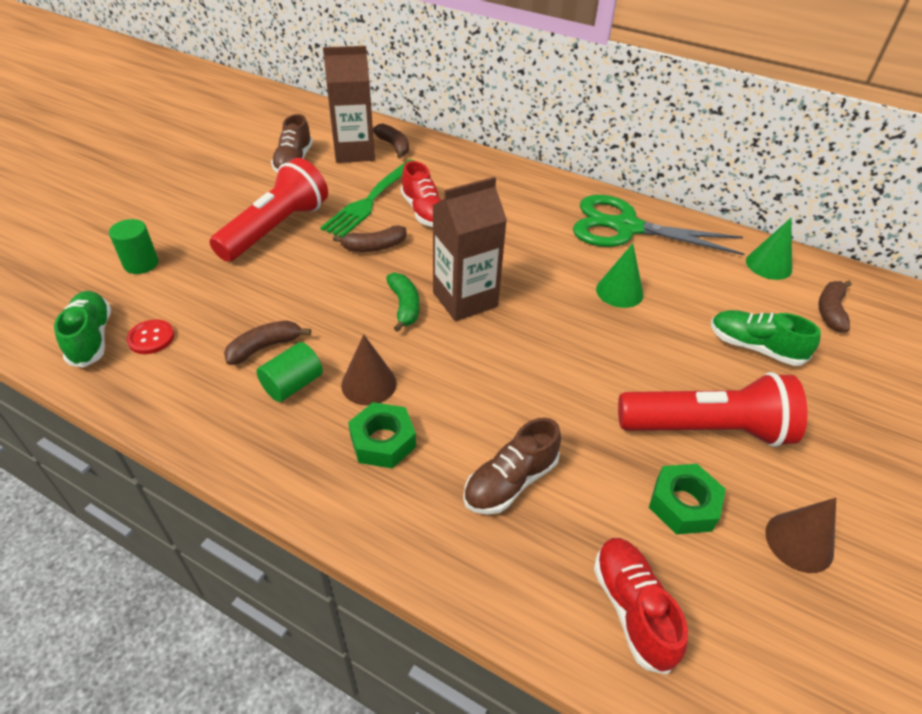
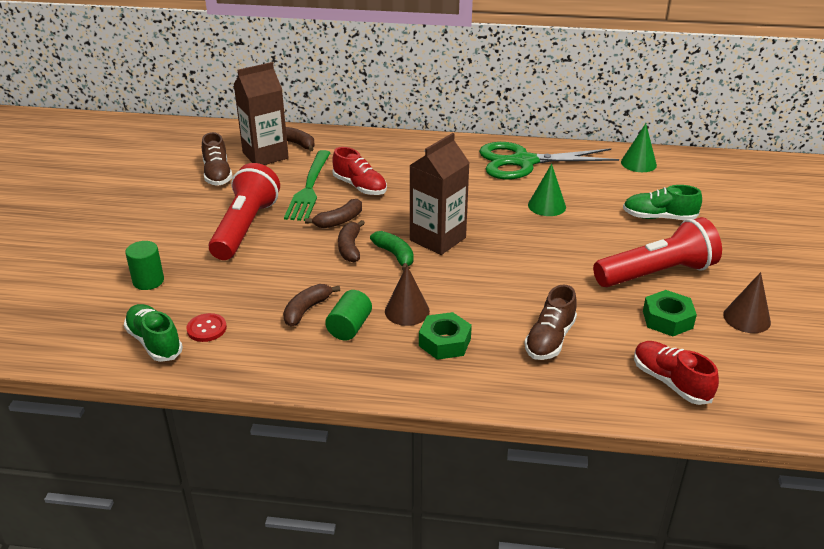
camera: 20 degrees left, 10 degrees down
(830, 311) = (695, 183): brown banana -> brown banana (350, 248)

